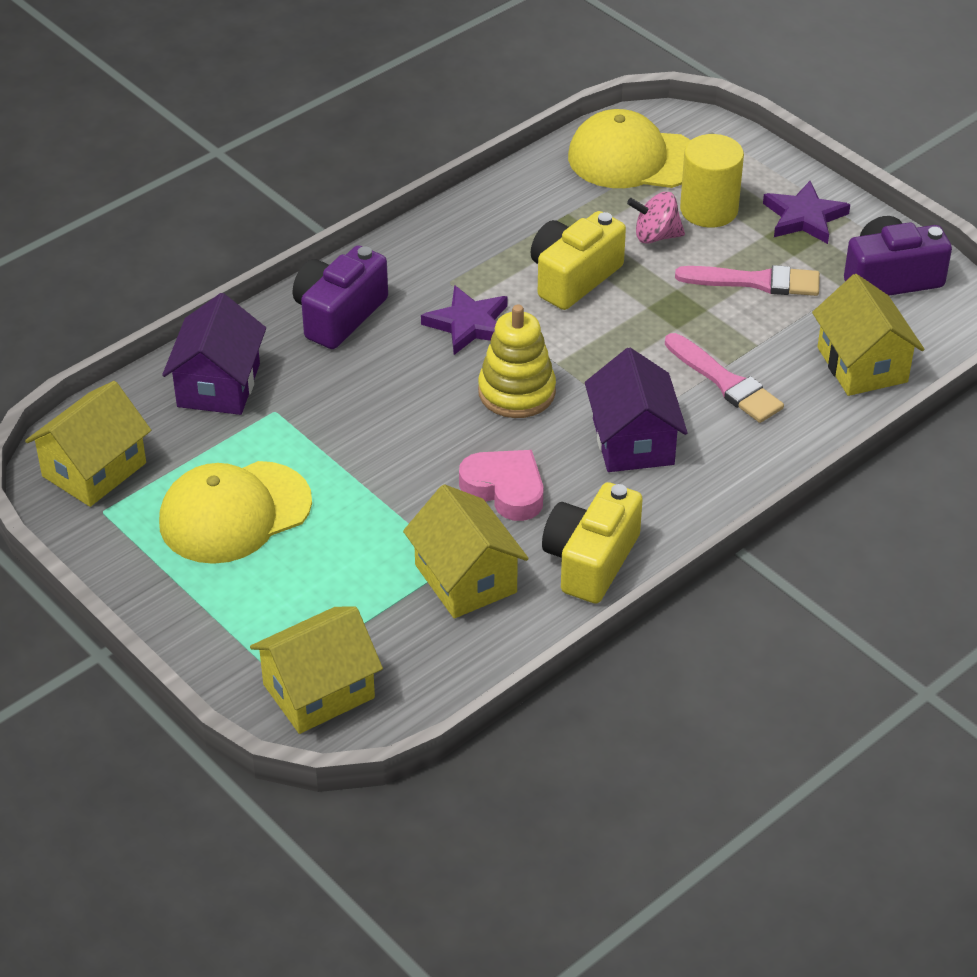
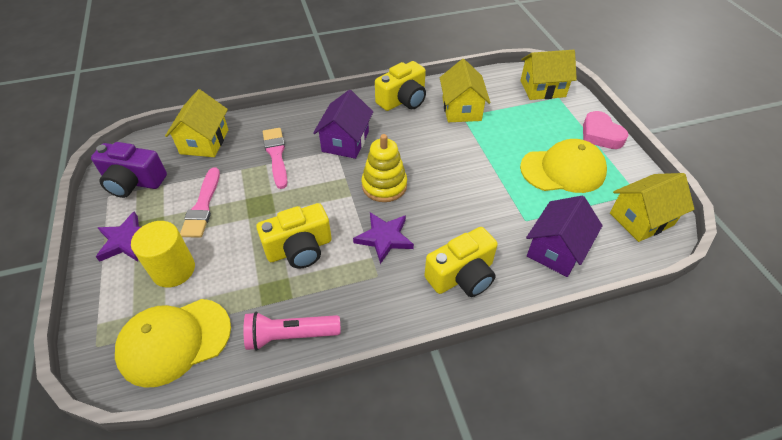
camera: 155 degrees left, 5 degrees up
(339, 315) = (462, 276): purple camera -> yellow camera
(505, 489) = (421, 139): pink heart -> pink heart (600, 134)
(510, 200) = (290, 336): none -> pink flashlight
(633, 158) = (174, 341): yellow cap -> yellow cap turned 120 degrees clockwise
(655, 236) = (225, 261): pink spinning top -> none
(755, 282) = (202, 206): pink brush -> pink brush turned 120 degrees counterclockwise

